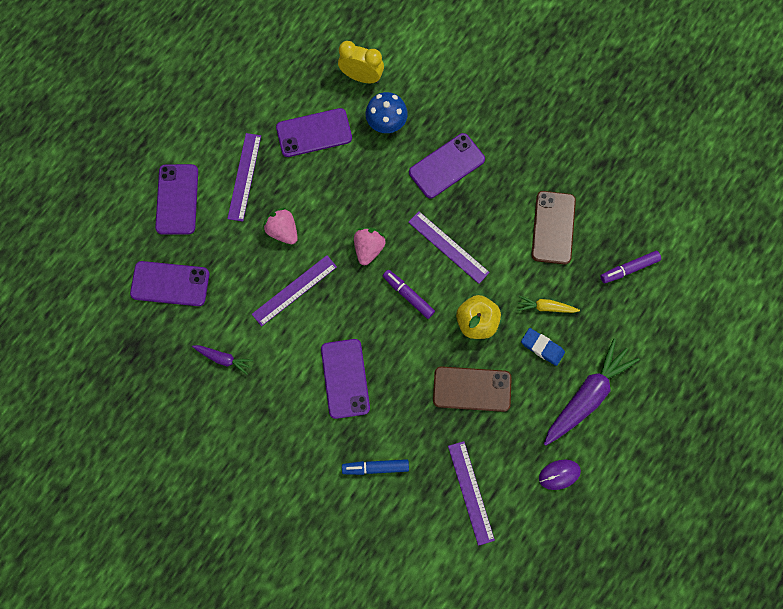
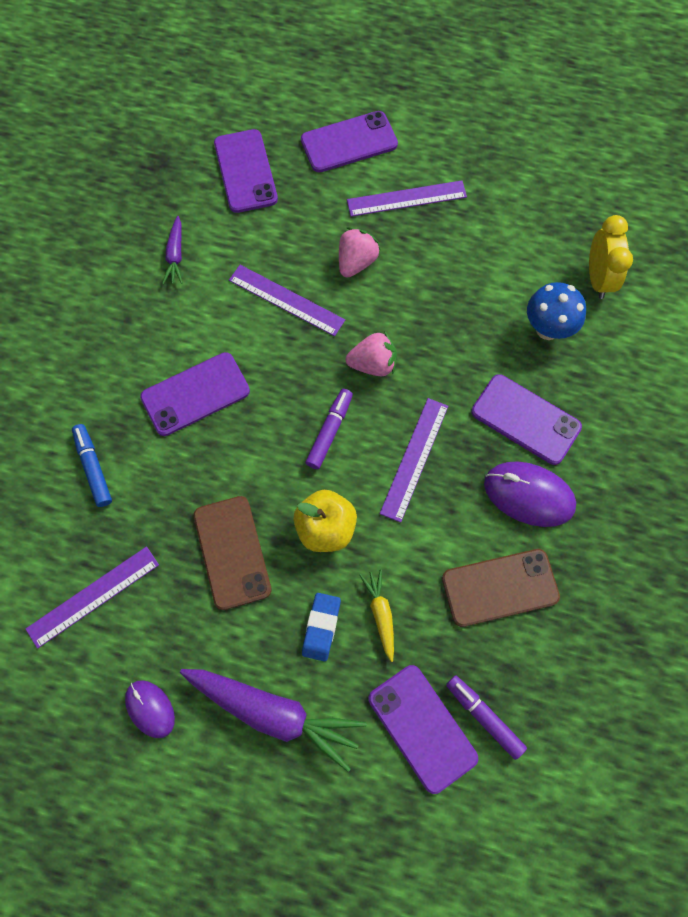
camera: 70 degrees right, 5 degrees down
(314, 133) = (497, 252): purple phone -> purple phone (422, 728)
(499, 185) = (529, 495): none -> purple mouse

